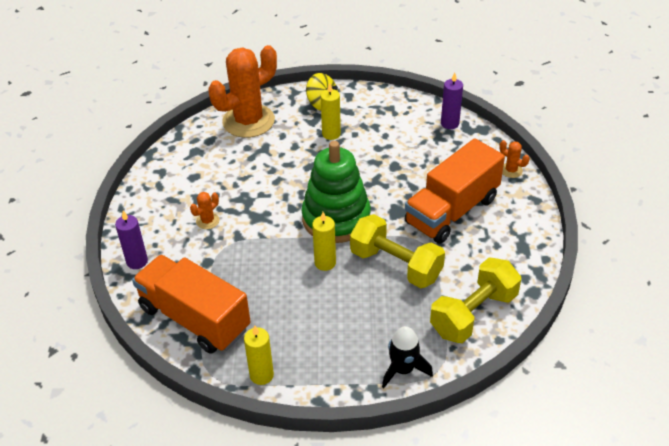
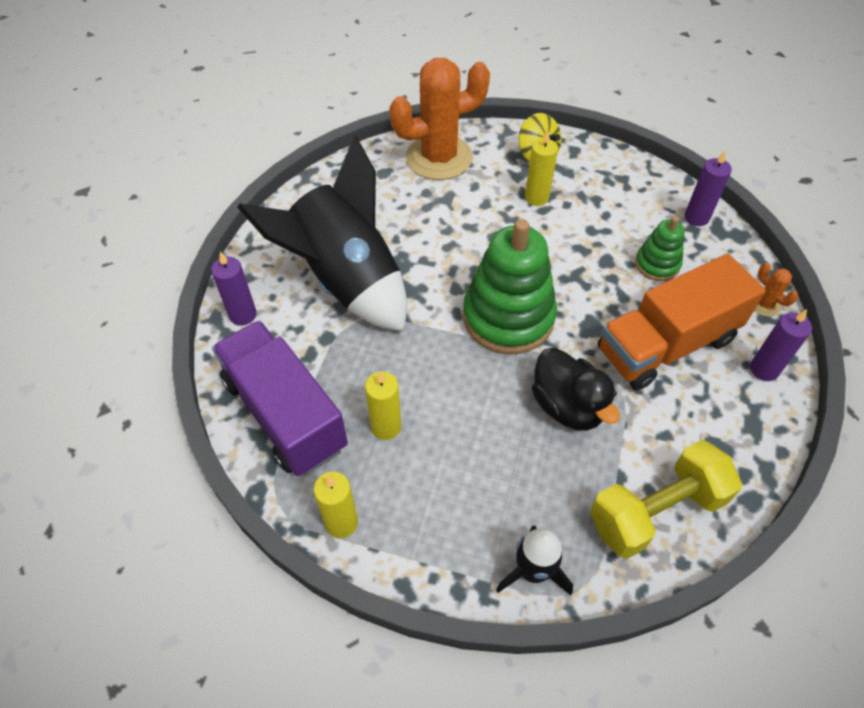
camera: 15 degrees right, 10 degrees up
(194, 318) = (284, 414): orange truck -> purple truck
(207, 221) = (346, 280): orange cactus -> black rocket
(325, 263) = (475, 378): yellow candle -> yellow candle (386, 427)
(396, 265) = (567, 406): yellow dumbbell -> black duck
(431, 160) = (657, 264): none -> green stacking toy
(521, 211) = (764, 369): none -> purple candle

